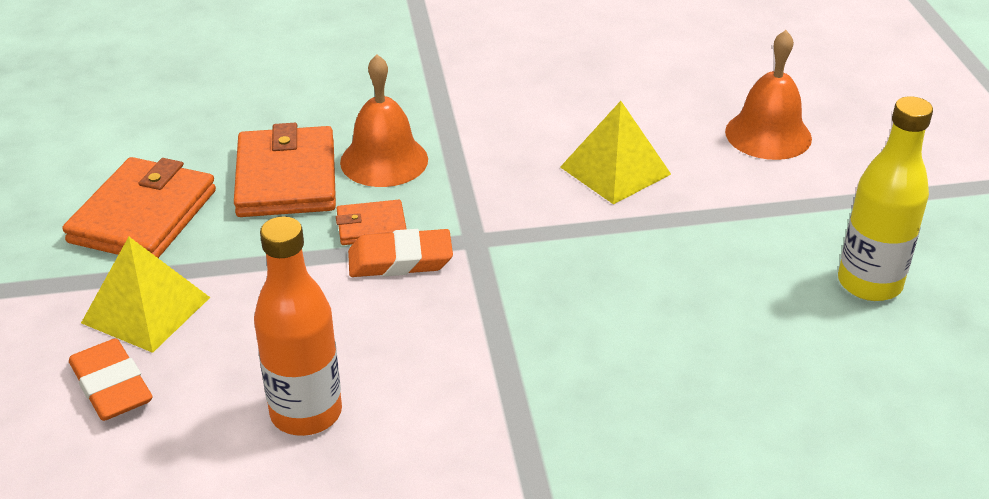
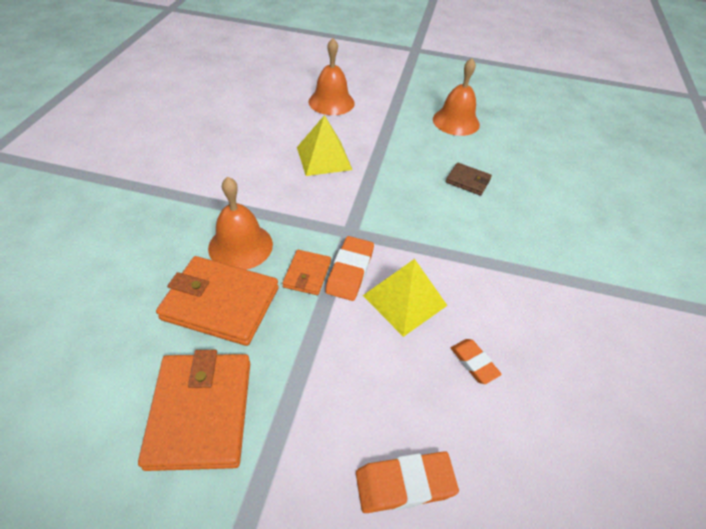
camera: 70 degrees left, 10 degrees up
(143, 216) = (200, 412): orange wallet -> orange wallet turned 45 degrees clockwise
(146, 310) = (325, 437): yellow pyramid -> yellow pyramid (404, 300)
(306, 413) = (474, 363): orange bottle -> orange eraser
(700, 333) = (468, 181): none -> brown wallet
(869, 283) = (456, 121): yellow bottle -> orange bell

